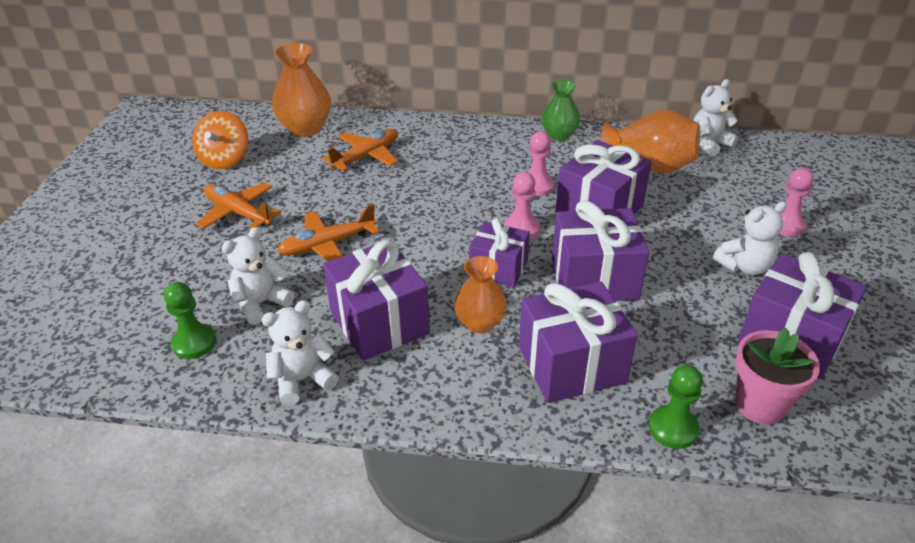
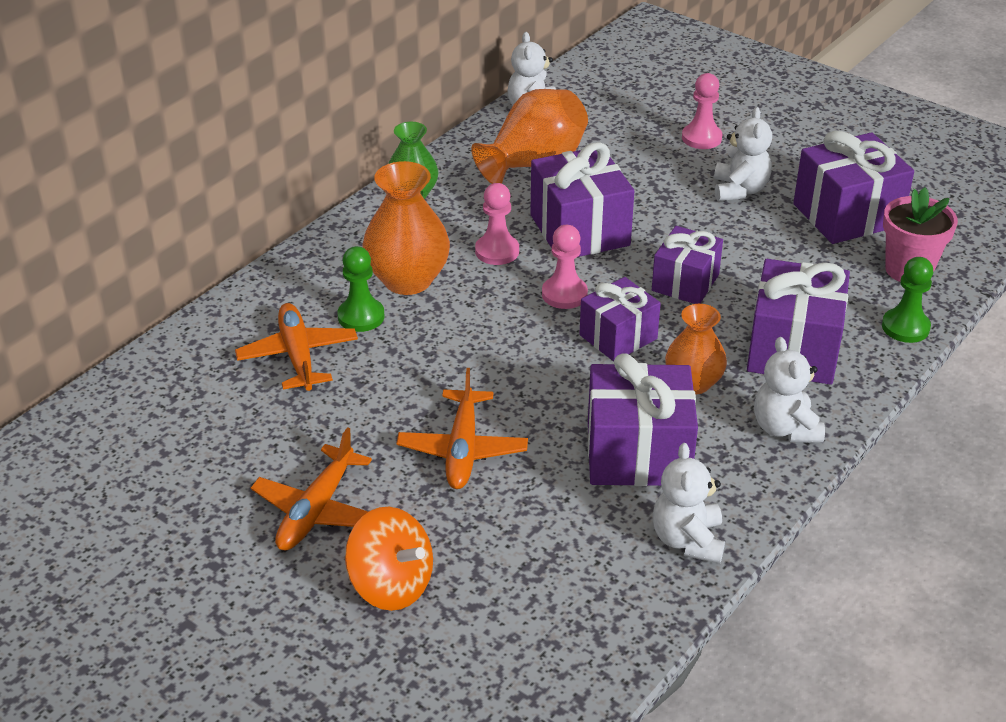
camera: 60 degrees left, 0 degrees up
(194, 343) = (560, 615): green pawn -> green pawn (361, 316)
(225, 159) = (162, 489): orange spinning top -> orange spinning top (391, 585)
(238, 213) = (316, 510): orange plane -> orange plane turned 45 degrees counterclockwise
(261, 303) = (531, 538): white teddy bear -> white teddy bear (785, 428)
(305, 128) = (163, 387): orange vase -> orange vase (407, 280)
(594, 278) = (685, 283): purple gift -> purple gift, size x0.64

